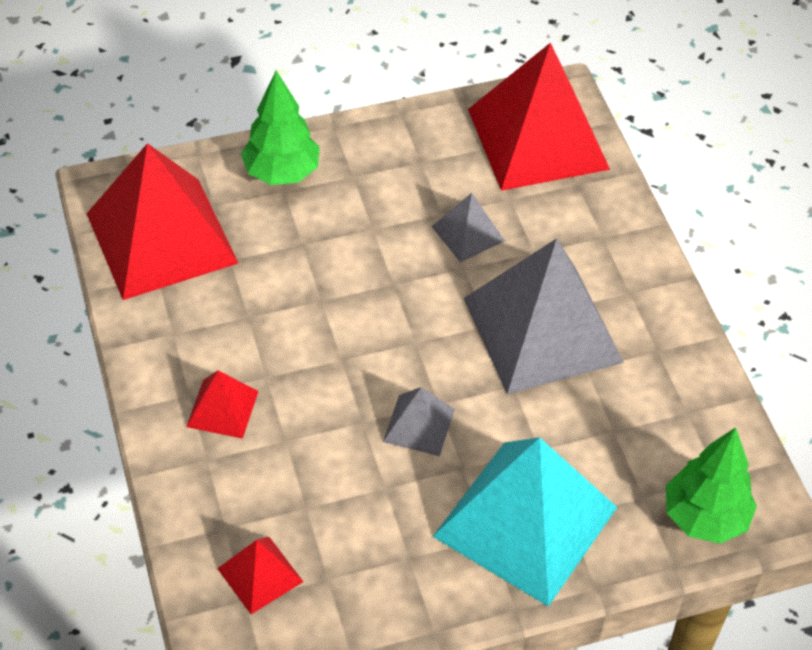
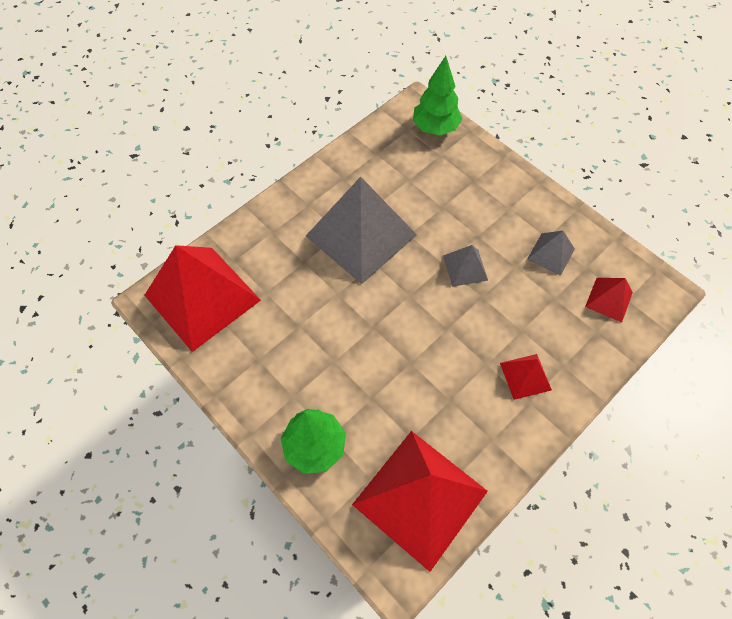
camera: 115 degrees left, 10 degrees up
(468, 233) = (308, 303): grey pyramid -> grey pyramid (551, 254)
(525, 521) = (489, 196): turquoise pyramid -> none

